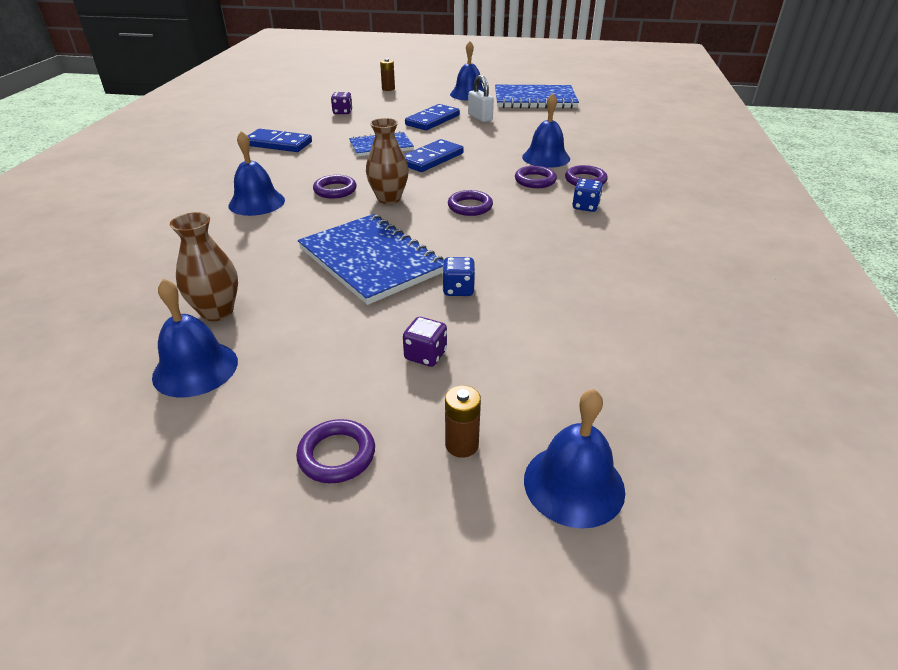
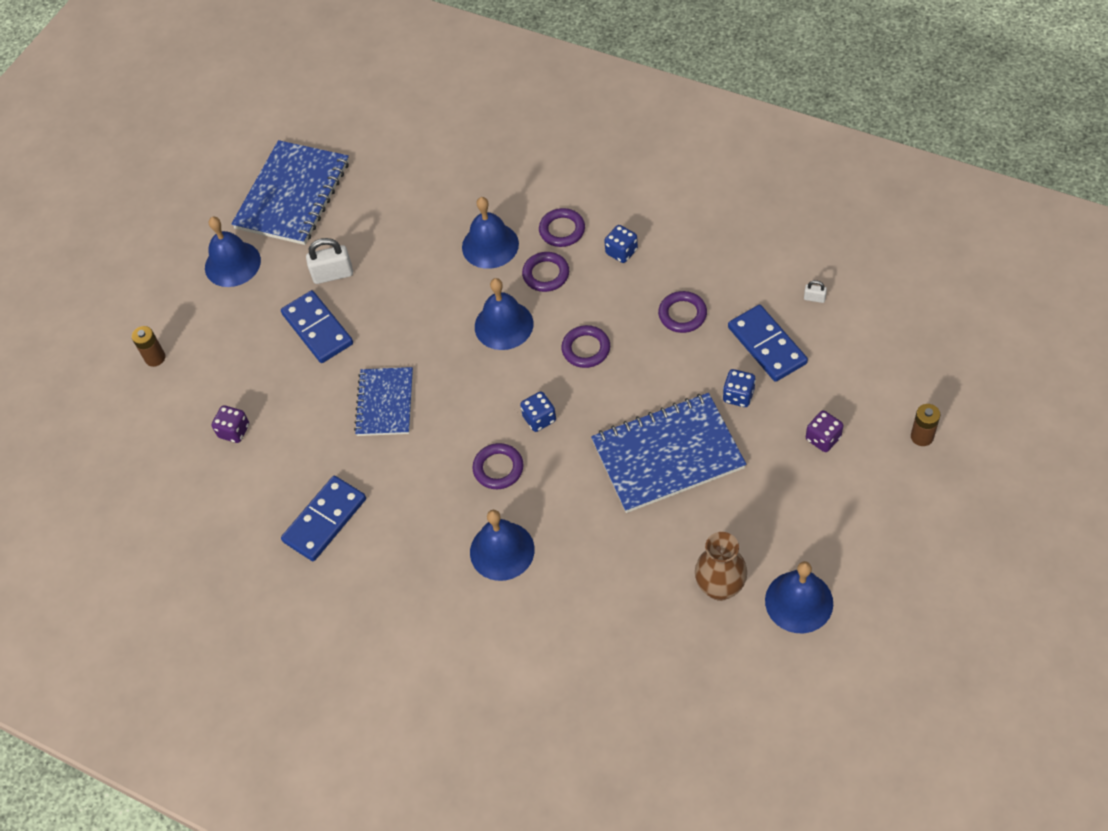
camera: 65 degrees left, 20 degrees up
(337, 455) = (915, 511): purple ring -> purple ring (682, 314)
(389, 198) = (539, 419): brown vase -> blue dice
(431, 159) = (448, 357): blue domino -> blue domino (767, 345)
(574, 484) = (967, 385): blue bell -> blue bell (504, 325)
(620, 321) = (814, 298): none -> white padlock

